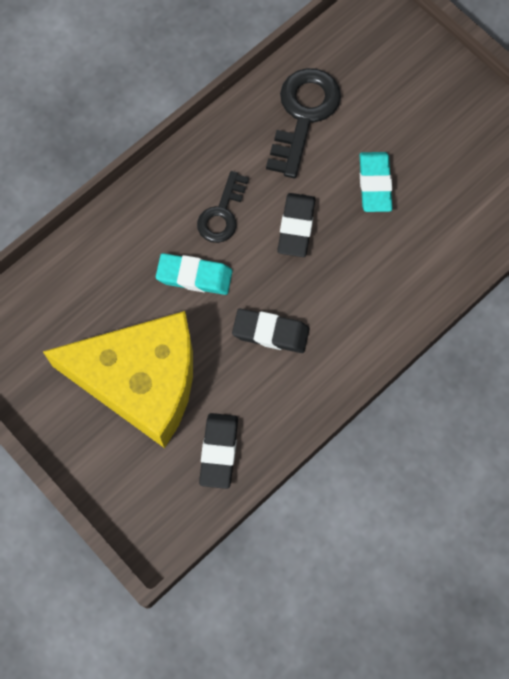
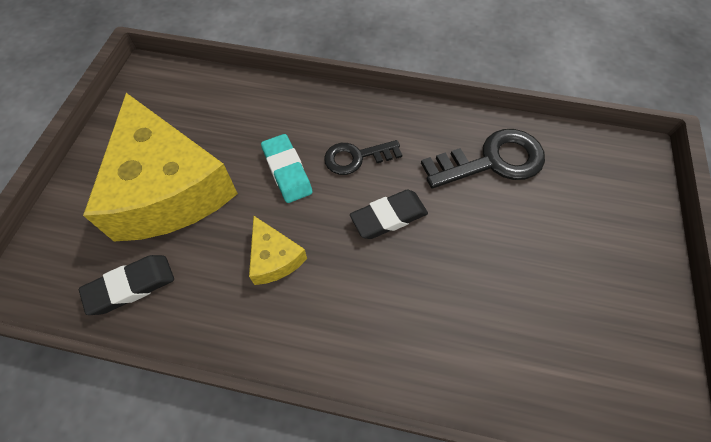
camera: 55 degrees right, 10 degrees down
(270, 332) = (274, 258): black eraser -> yellow cheese
(374, 184) = (483, 254): turquoise eraser -> none

